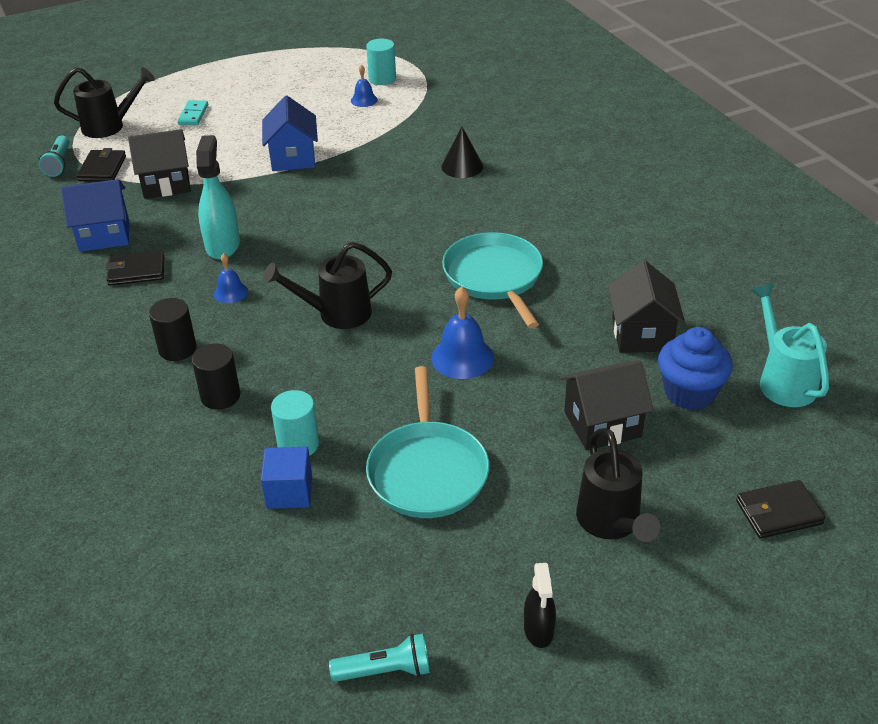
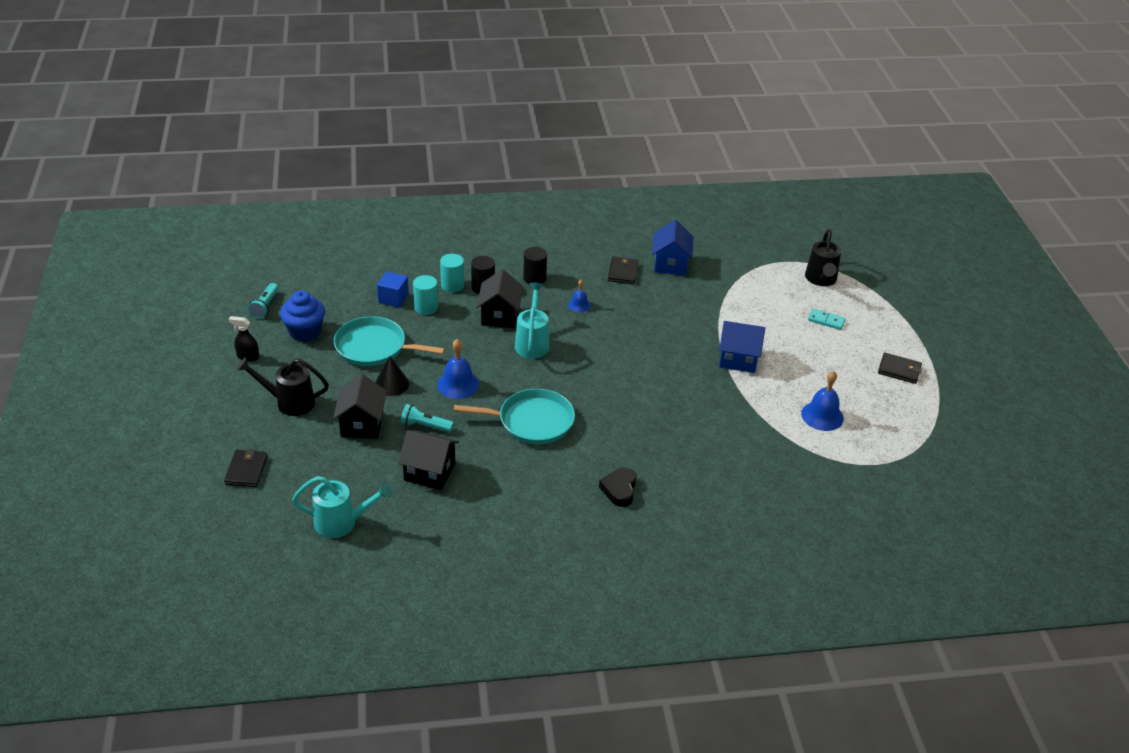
camera: 105 degrees right, 0 degrees up
(59, 164) = (772, 254): turquoise flashlight -> turquoise flashlight (425, 426)
(102, 169) = (758, 271): black wallet -> black wallet (899, 370)
(166, 184) = (725, 296): black house -> black house (500, 316)
(223, 245) = (634, 309): turquoise spray bottle -> none
(337, 314) = (532, 343): black watering can -> turquoise watering can
(364, 100) = (822, 416): blue bell -> blue bell, size x1.71
(382, 79) = (860, 436): turquoise cylinder -> turquoise cylinder (452, 285)
(462, 166) = (687, 445): black cone -> black cone (391, 384)
(562, 195) = (619, 490): none -> black heart
(689, 393) = (361, 472): blue cupcake -> blue cupcake (305, 332)

